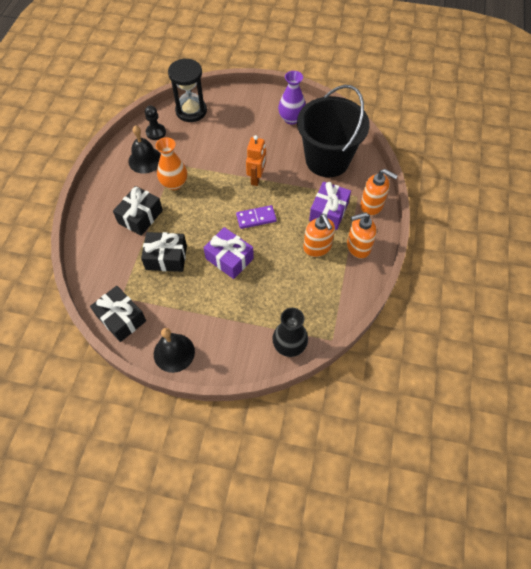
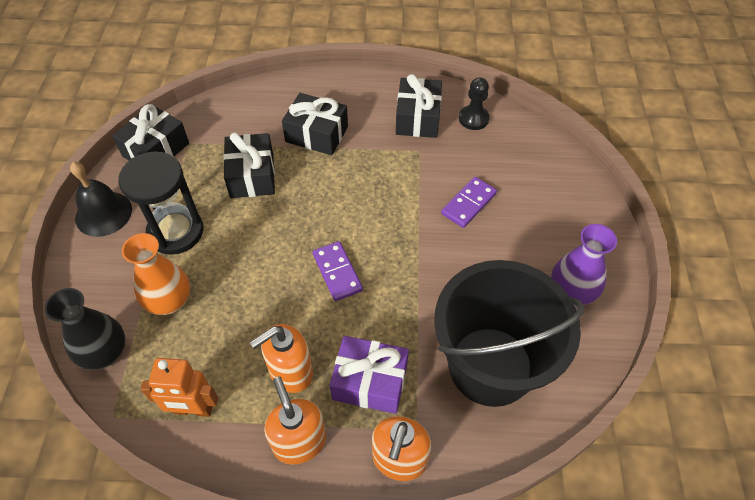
camera: 80 degrees right, 5 degrees down
(145, 160) = (417, 118): black bell -> black gift
(174, 183) = (383, 159): orange vase -> orange vase (170, 301)
(191, 111) = (532, 150): black hourglass -> black hourglass (175, 232)
(222, 148) = (468, 203): none -> purple domino
(229, 258) = (257, 249): purple gift -> none
(256, 178) = (418, 260): orange robot -> orange robot (193, 409)

